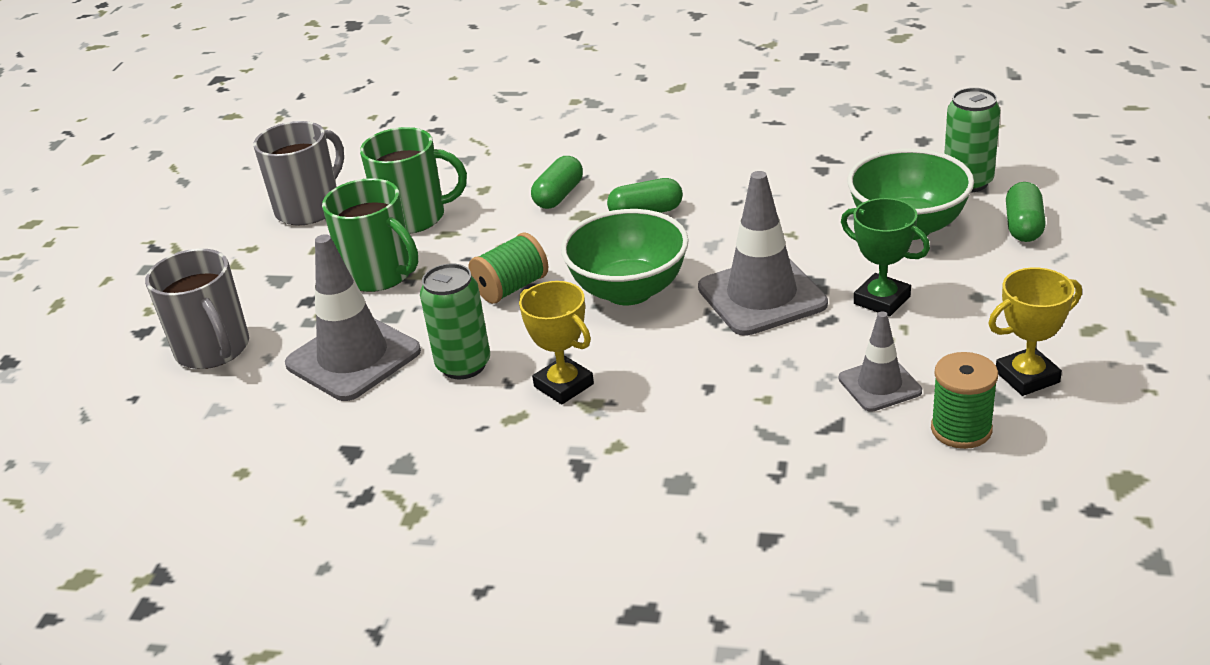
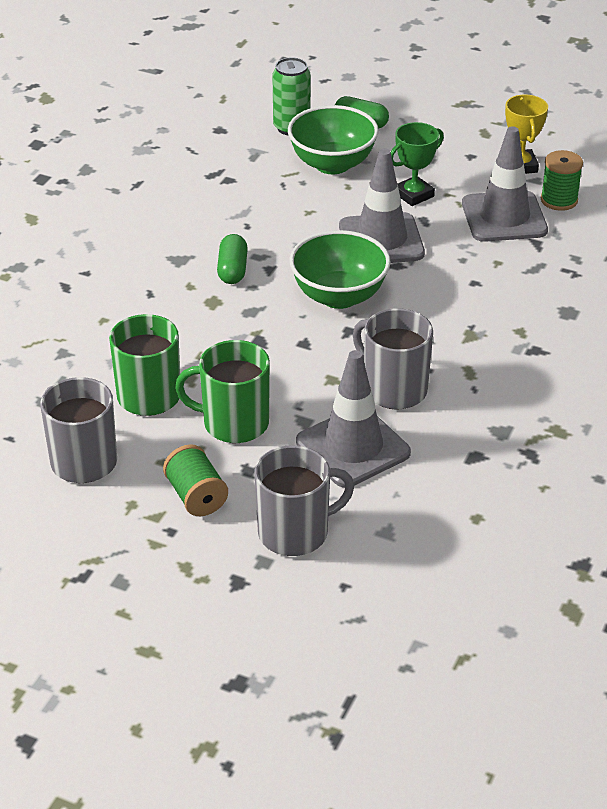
camera: 80 degrees left, 5 degrees up
(380, 274) = (233, 423): green mug -> green mug turned 135 degrees counterclockwise
(463, 365) = (393, 389): green can -> grey mug
(511, 288) = (300, 353): green spool -> green spool (196, 496)
(558, 195) = (172, 309): green capsule -> none
(564, 385) = (442, 344): yellow trophy -> none
(879, 385) = (504, 217): grey traffic cone -> grey traffic cone, size x1.75

